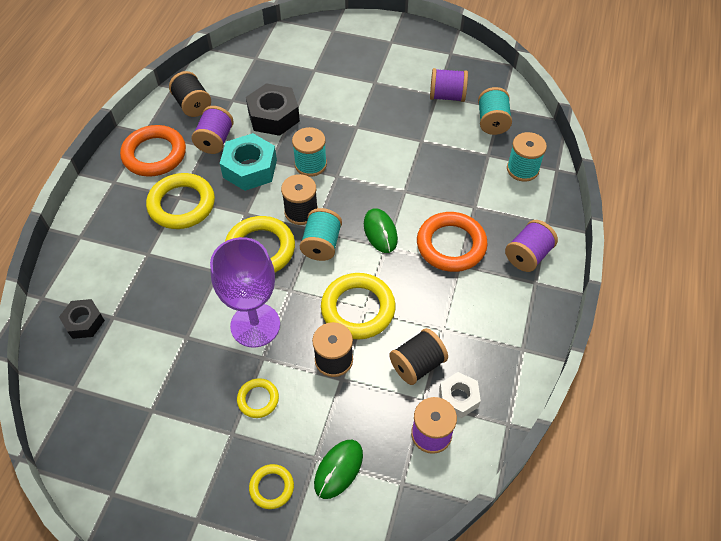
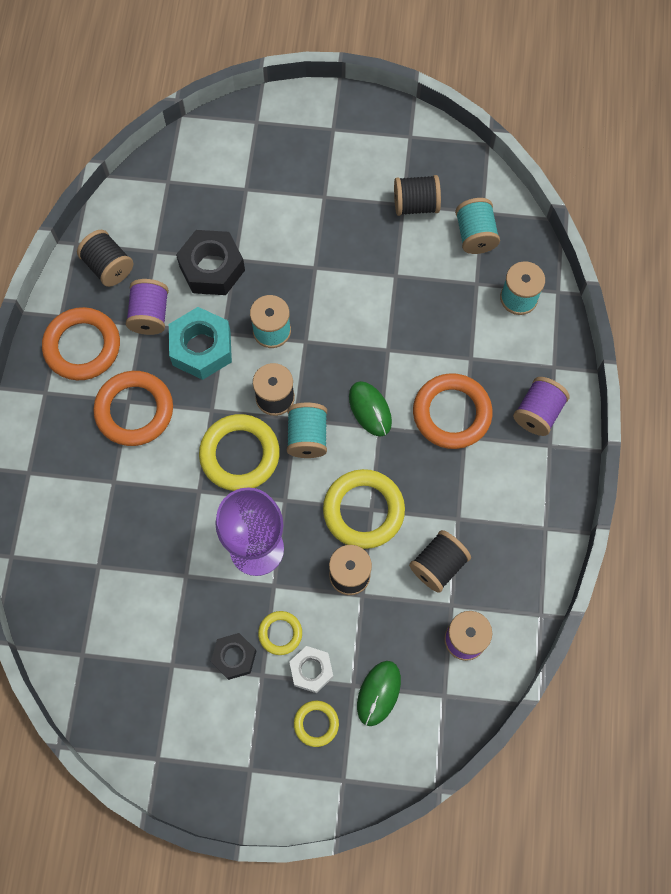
camera: 10 degrees left, 15 degrees up
(84, 322) = (68, 577): black nut -> black nut (234, 657)
(182, 204) = (134, 410): yellow ring -> orange ring
(447, 96) = (415, 205): purple spool -> black spool
(458, 398) = (486, 595): white nut -> white nut (311, 670)

